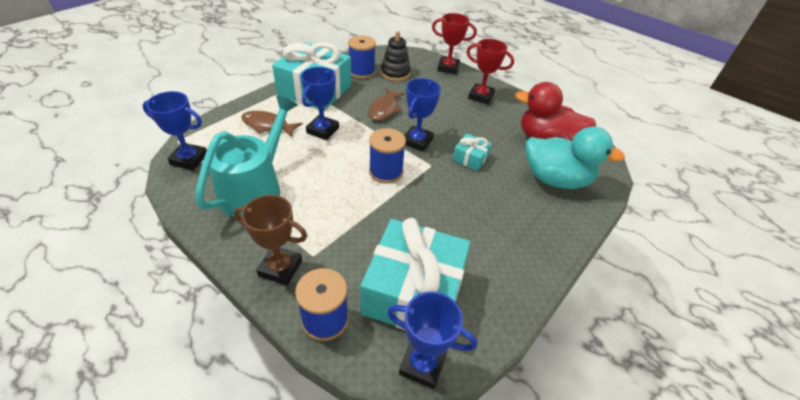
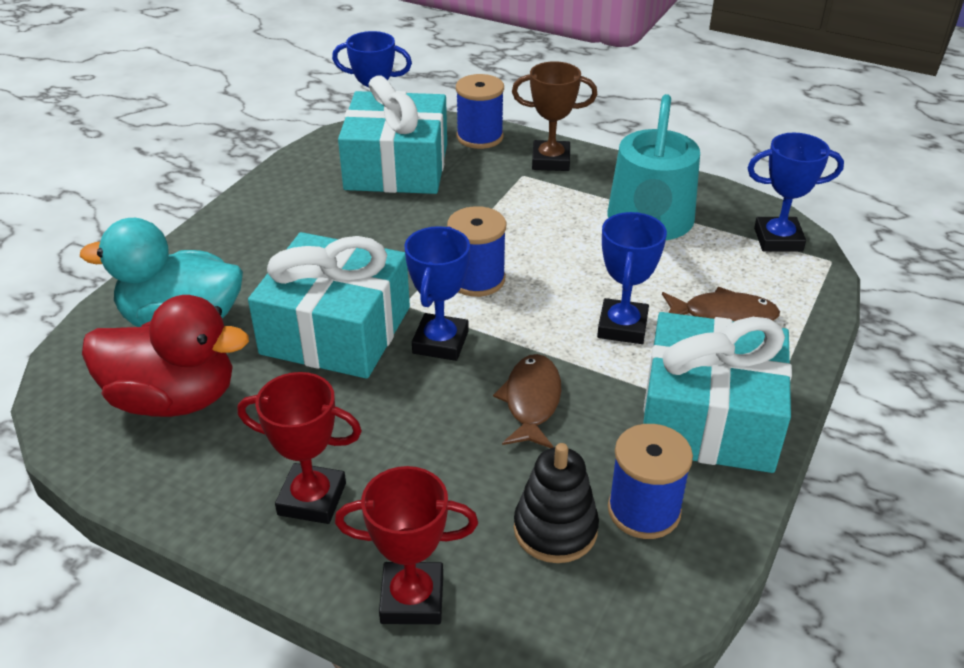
camera: 170 degrees right, 5 degrees down
(470, 158) = (336, 330): turquoise gift -> turquoise gift, size x2.24

